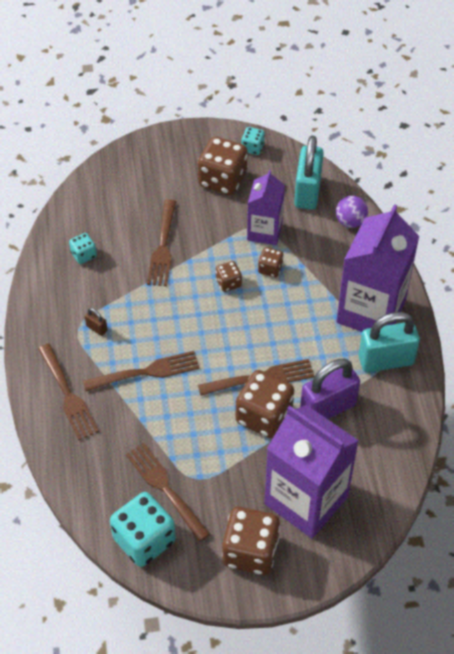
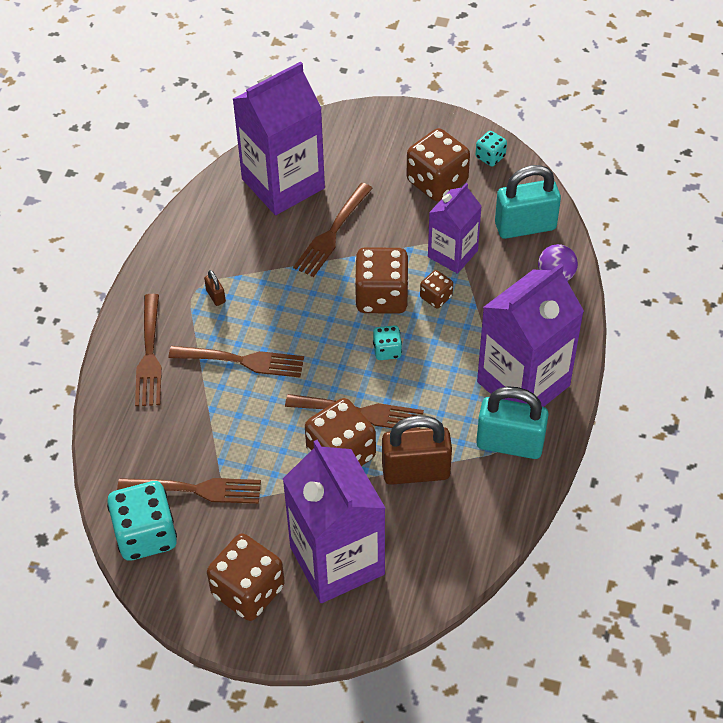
camera: 25 degrees right, 0 degrees up
(83, 255) = (244, 213): turquoise dice -> turquoise dice (387, 350)
(102, 221) = (283, 183): none -> purple carton
(165, 488) = (196, 490): brown fork -> brown fork turned 105 degrees clockwise
(228, 283) = (381, 296): brown dice -> brown dice, size x2.00
(307, 192) = (525, 226): turquoise padlock -> turquoise padlock turned 45 degrees clockwise
(328, 408) = (416, 471): purple padlock -> brown padlock

